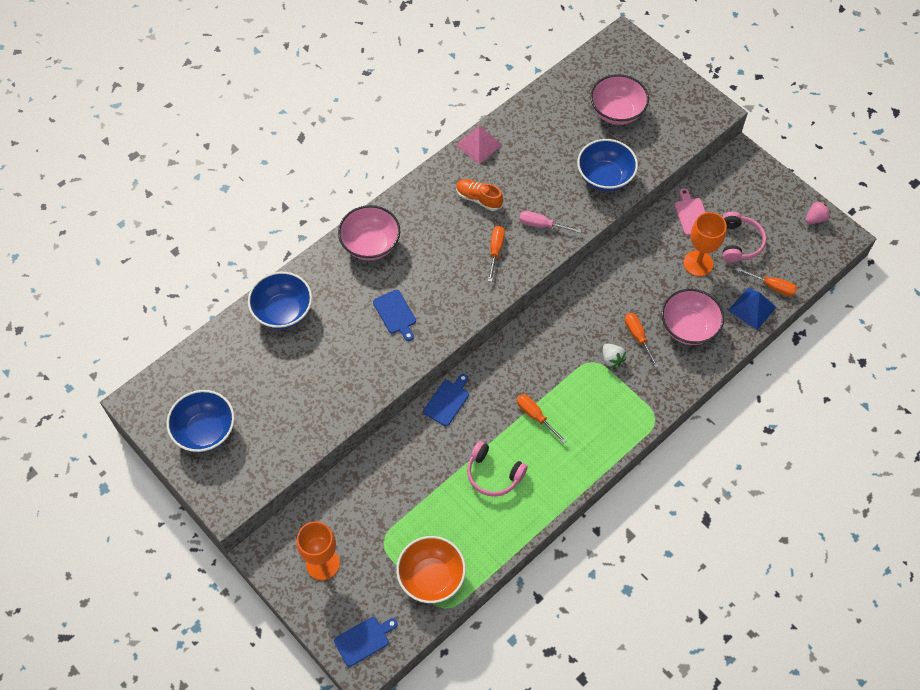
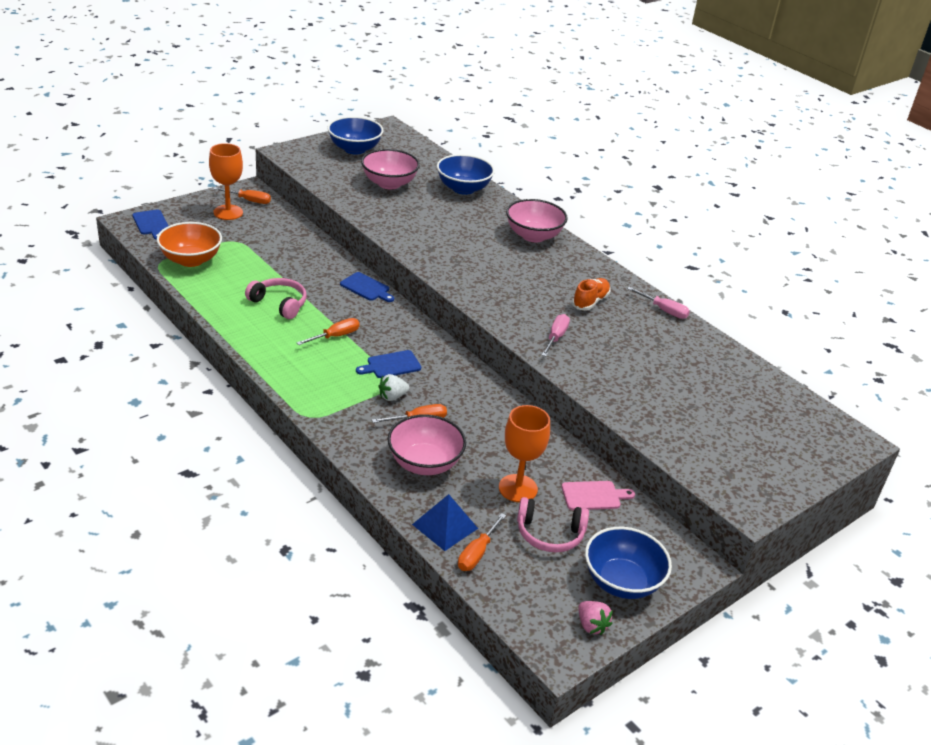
camera: 90 degrees right, 25 degrees down
(395, 313) = (453, 240): blue cutting board -> blue cutting board (391, 365)
(478, 145) = (663, 310): pink pyramid -> pink screwdriver
(493, 474) = (279, 303): pink headphones -> pink headphones turned 90 degrees clockwise
(495, 251) = (523, 304): orange screwdriver -> orange screwdriver (249, 200)
(605, 177) = (626, 392): blue bowl -> blue bowl (622, 582)
(617, 112) = (729, 417): pink bowl -> pink bowl (389, 183)

